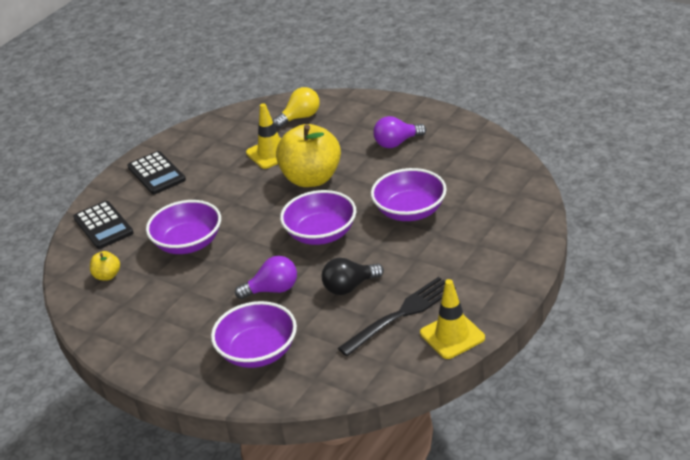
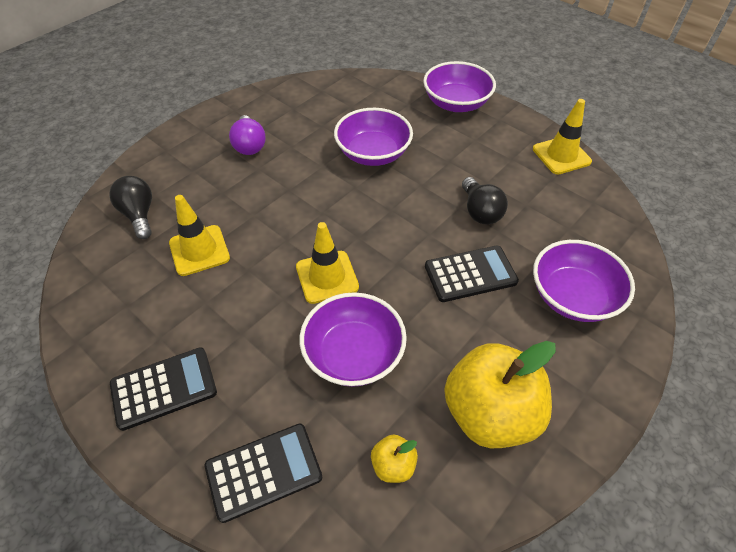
camera: 85 degrees left, 15 degrees up
(256, 217) = (327, 277): none -> yellow traffic cone
(273, 290) = (470, 274): purple light bulb -> black calculator
(300, 117) = (139, 215): yellow light bulb -> black light bulb
(311, 178) = (276, 219): yellow apple -> yellow apple (490, 413)
(321, 234) = (384, 223): purple bowl -> purple bowl (456, 103)
(400, 315) = (529, 182): black fork -> none

